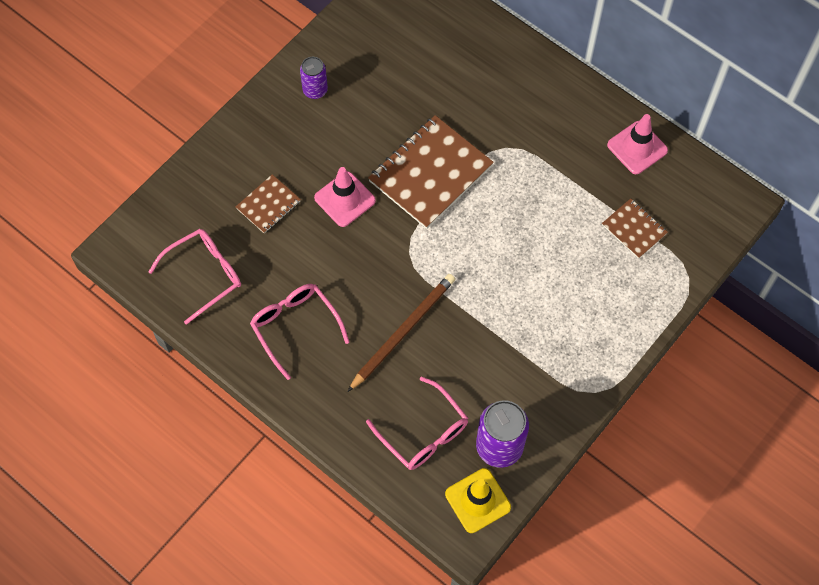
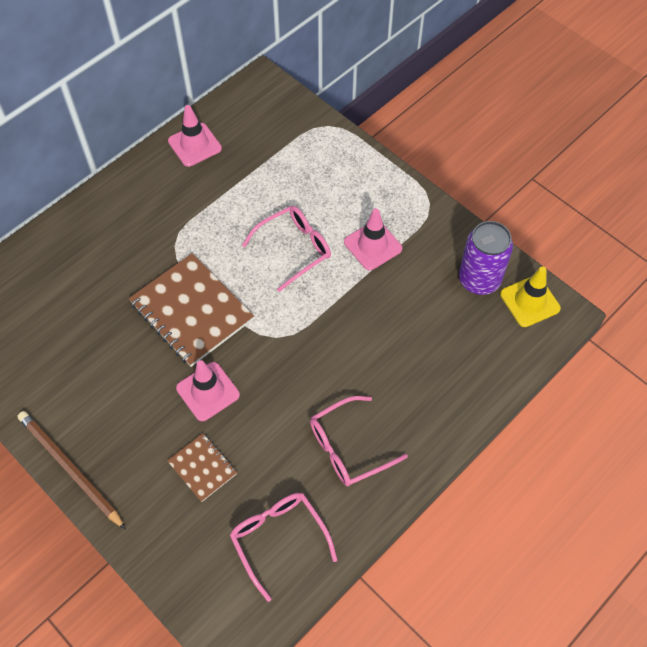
camera: 85 degrees left, 5 degrees down
(315, 90) = (69, 413): purple can -> none
(403, 331) = (361, 348): brown pencil -> brown pencil (70, 469)
(423, 433) = (465, 339): pink glasses -> pink glasses (294, 249)
(530, 335) = (373, 245): none -> pink traffic cone
(634, 229) = (276, 157): brown notebook -> none

